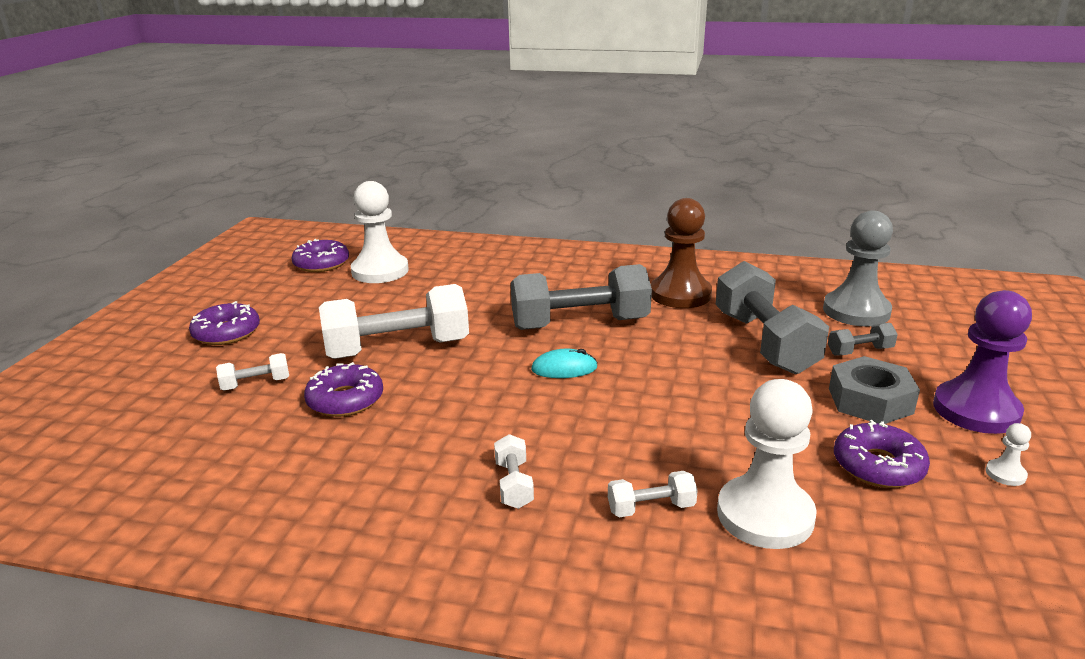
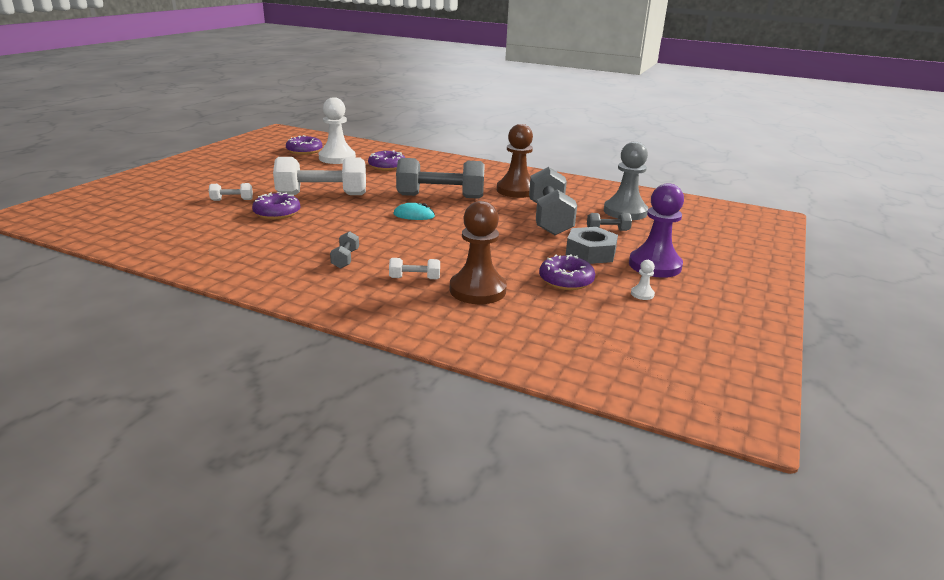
camera: 10 degrees right, 0 degrees up
(226, 333) = (229, 176): purple donut -> purple donut (387, 166)
(514, 484) = (345, 259): white dumbbell -> grey dumbbell
(765, 515) = (477, 290): white pawn -> brown pawn

